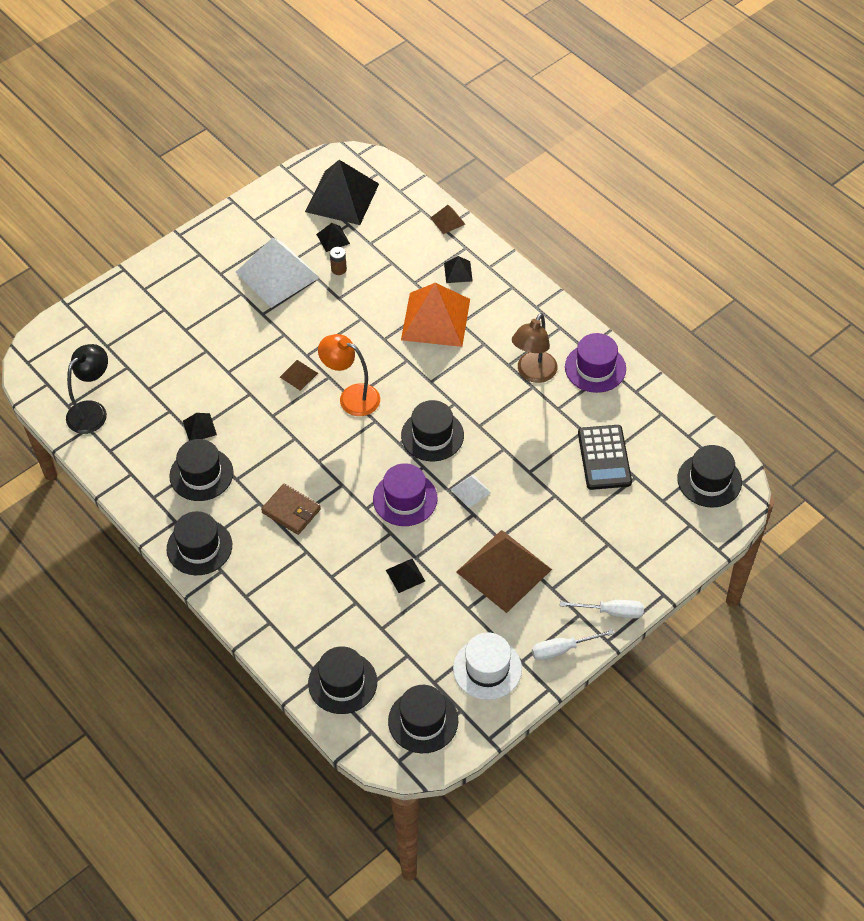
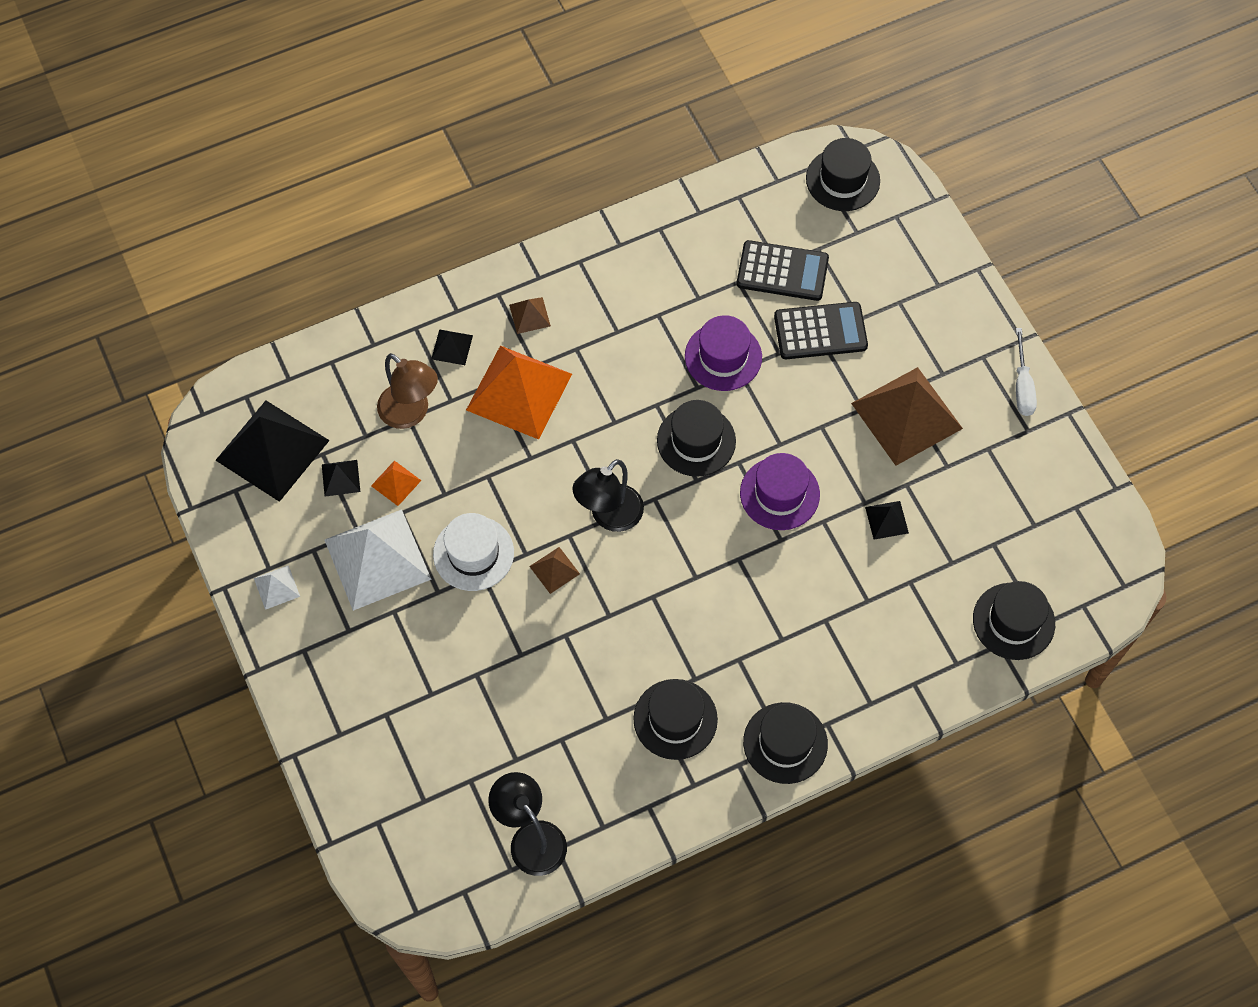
camera: 75 degrees left, 10 degrees up
(199, 428) = (601, 707): black pyramid -> none
(291, 511) = (761, 624): brown wallet -> none
(338, 269) = (396, 483): brown battery -> orange pyramid
(351, 397) = (609, 516): orange lamp -> black lamp
(423, 721) = (1080, 549): black hat -> none
(447, 221) = (362, 336): brown pyramid -> brown pyramid (530, 315)
(470, 491) = (788, 420): white pyramid -> white pyramid (276, 587)
(487, 669) = (1029, 467): white hat -> white hat (473, 553)
(533, 374) = (639, 309): brown lamp -> brown lamp (411, 413)
(559, 495) = (820, 331): none -> black calculator
(595, 368) = (652, 243): purple hat -> purple hat (723, 356)
(611, 612) = (987, 324): white screwdriver -> none

